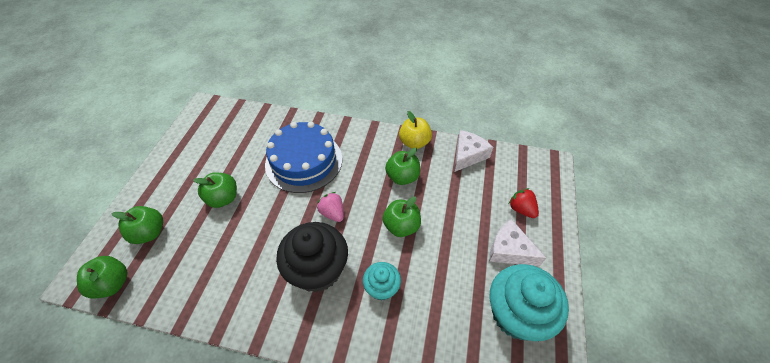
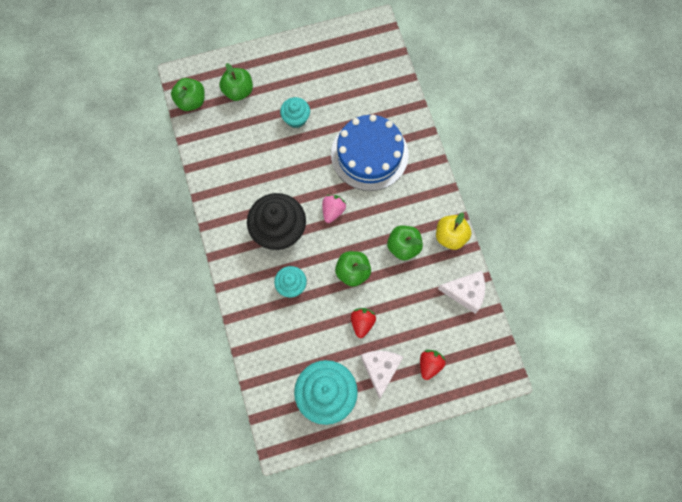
camera: 60 degrees right, 20 degrees up
(223, 198) = (296, 118): green apple -> turquoise cupcake
(456, 243) = (362, 323): none -> red strawberry

